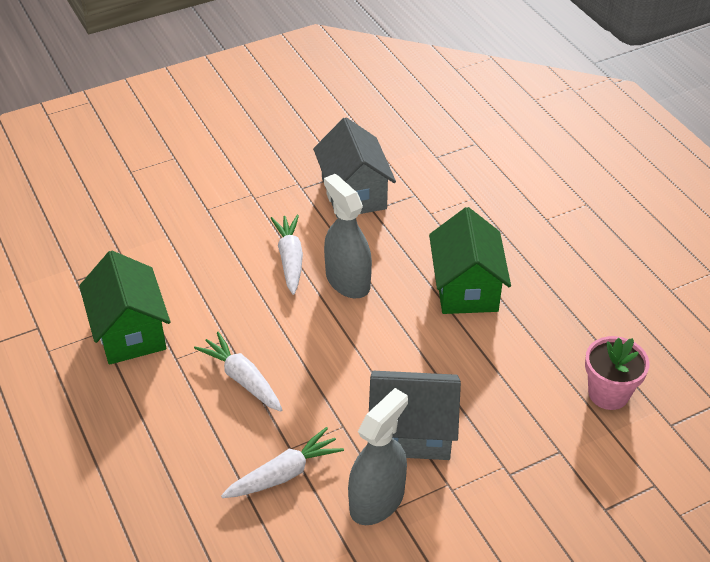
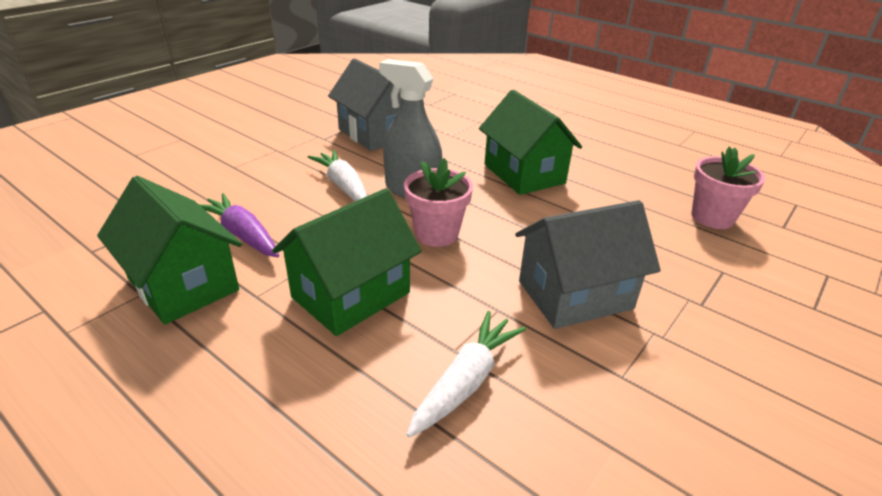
camera: 25 degrees left, 10 degrees down
(187, 294) = (242, 234): none -> purple carrot
(242, 378) = (351, 295): white carrot -> green house
(340, 338) = (436, 234): none -> pink flower pot
(377, 500) = (597, 375): grey spray bottle -> none

